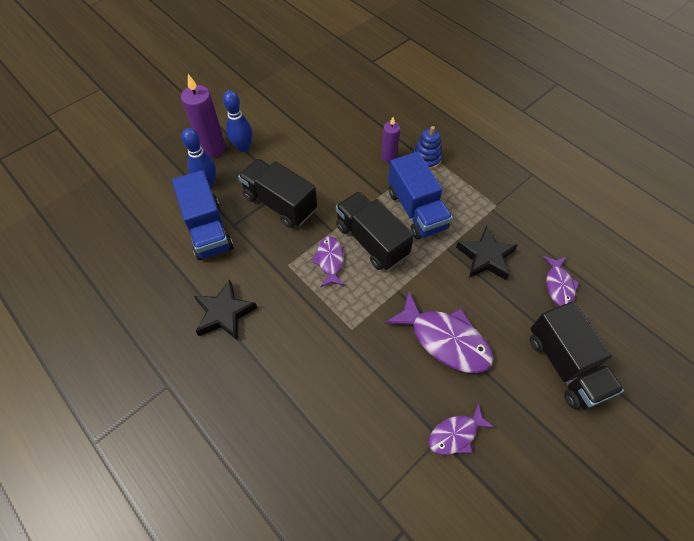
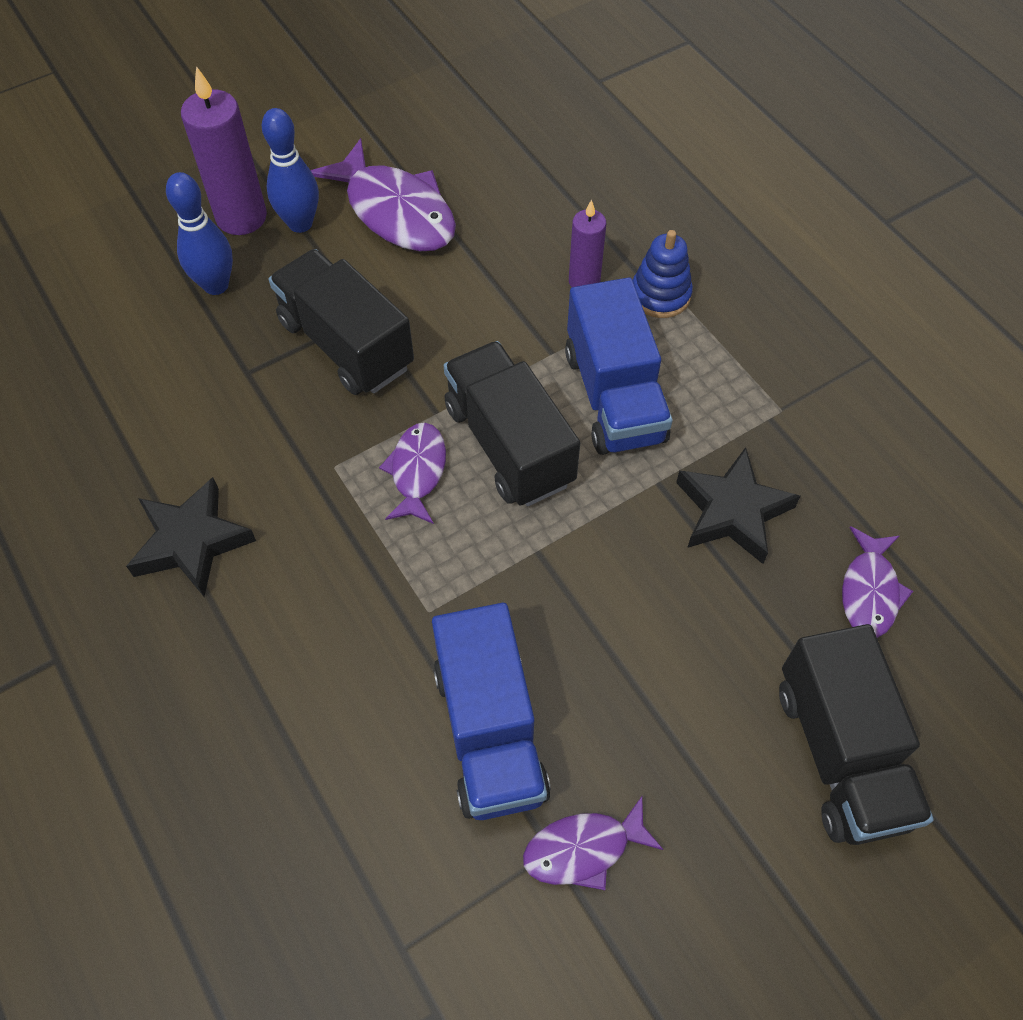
camera: 10 degrees right, 0 degrees up
(208, 229) = (196, 375): blue truck -> blue truck (490, 731)
(445, 339) = (608, 662): purple fish -> purple fish (395, 211)

